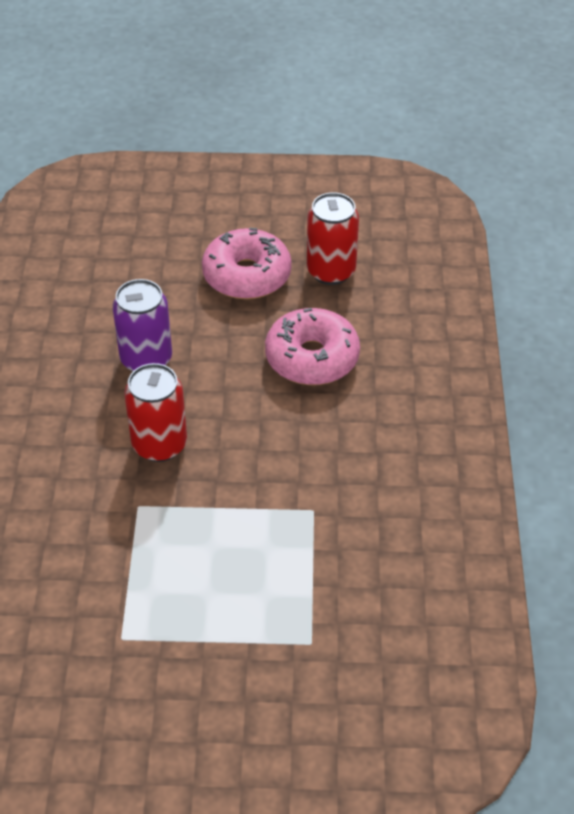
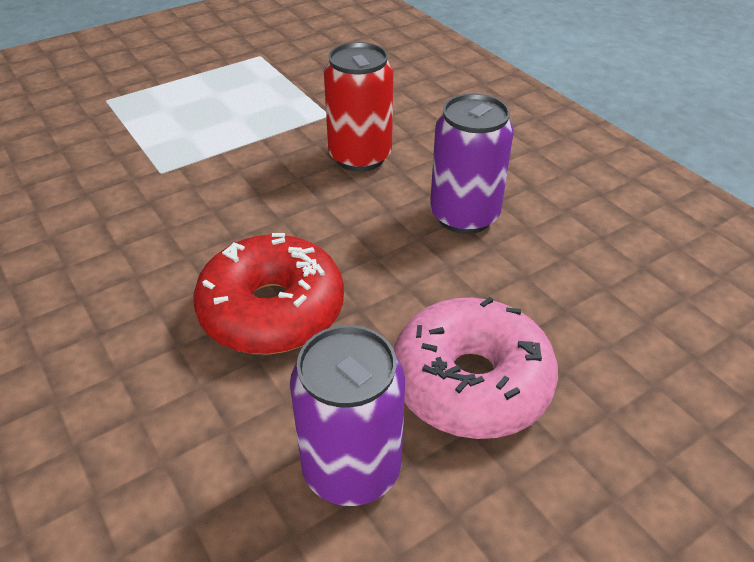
camera: 145 degrees right, 5 degrees down
(312, 358) = (272, 310): pink donut -> red donut
(331, 271) = (351, 468): red can -> purple can

